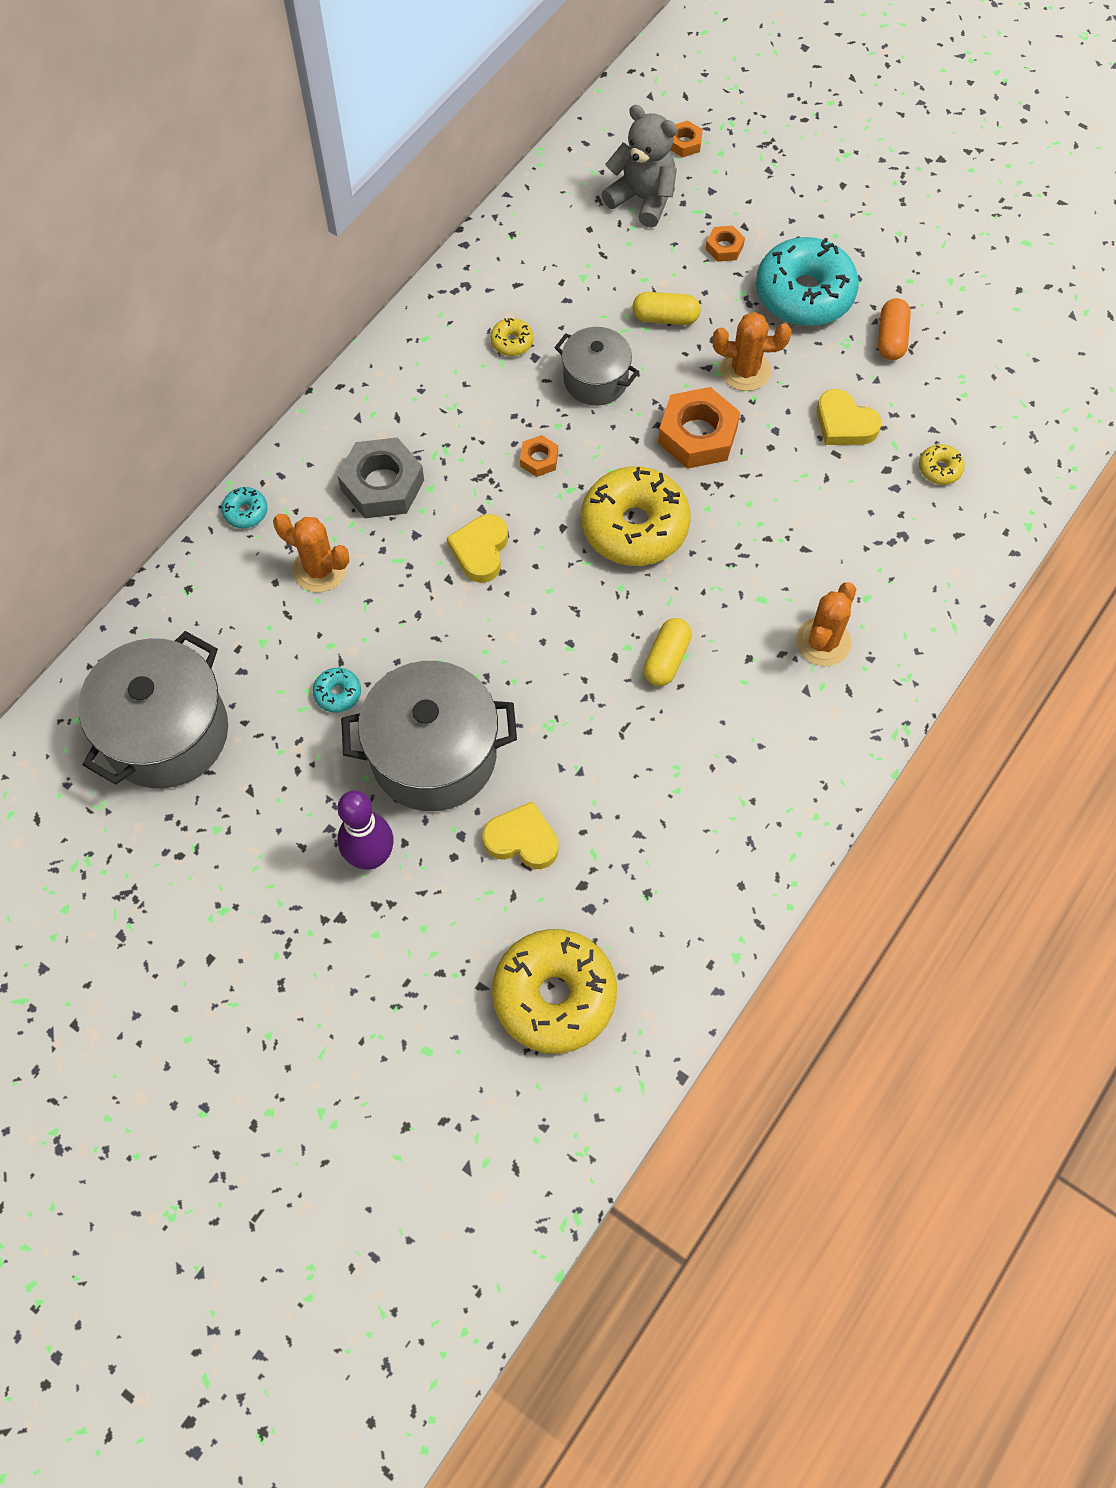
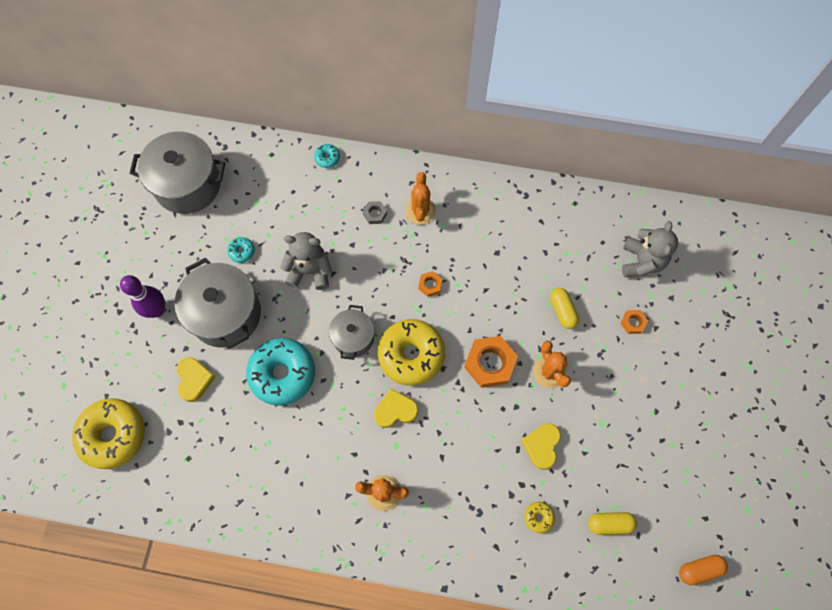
camera: 65 degrees right, 5 degrees up
(319, 569) = (310, 208): orange cactus -> orange cactus (420, 211)
(382, 485) = (375, 214): grey nut -> grey nut, size x0.50
(427, 608) = (310, 271): none -> grey teddy bear
(480, 551) = (357, 281): yellow heart -> yellow heart (395, 410)
(512, 342) = (500, 236): yellow donut -> none
(595, 380) = (498, 291): grey pot -> grey pot (353, 337)
(666, 659) = (334, 408): yellow capsule -> yellow capsule (609, 523)
(684, 143) = (698, 267): orange nut -> none
(804, 294) = (625, 384): turquoise donut -> turquoise donut (282, 374)
(891, 338) = (620, 450): orange capsule -> orange capsule (699, 569)

